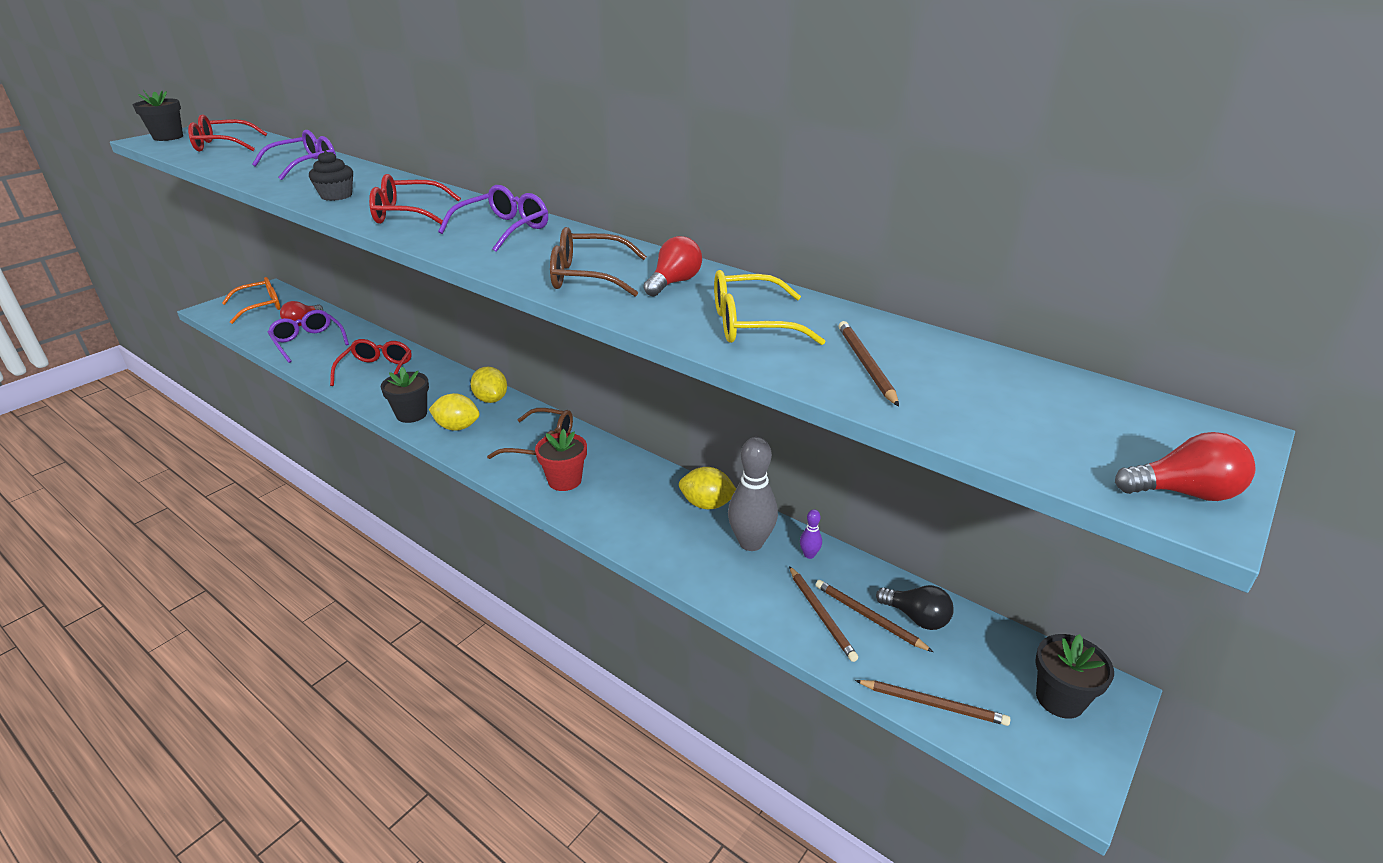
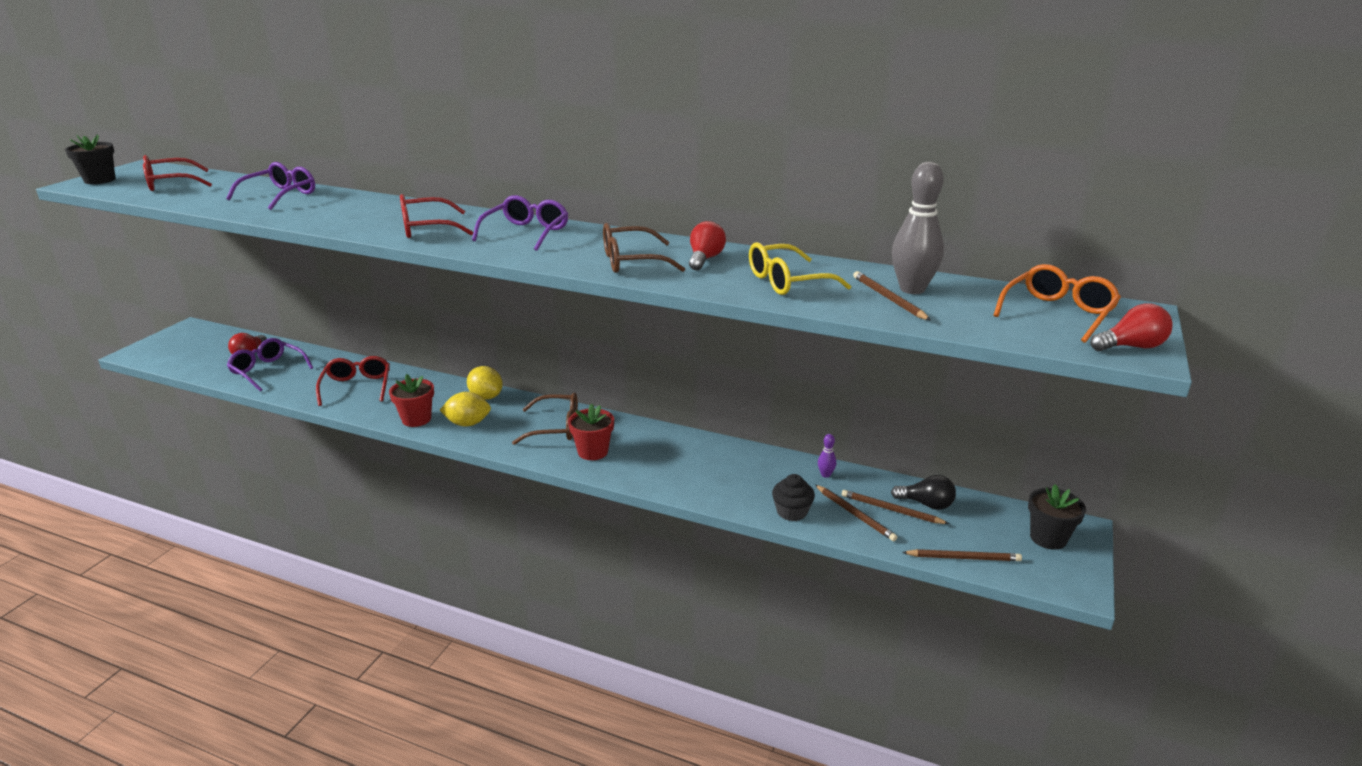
camera: 15 degrees left, 5 degrees down
(260, 307) = (192, 345): orange glasses -> orange glasses (1057, 313)
(336, 196) = (341, 219): black cupcake -> black cupcake (792, 512)
(411, 414) = (416, 419): black flower pot -> red flower pot
(707, 504) = (725, 451): yellow lemon -> none
(751, 543) = (775, 474): grey bowling pin -> grey bowling pin (912, 289)

